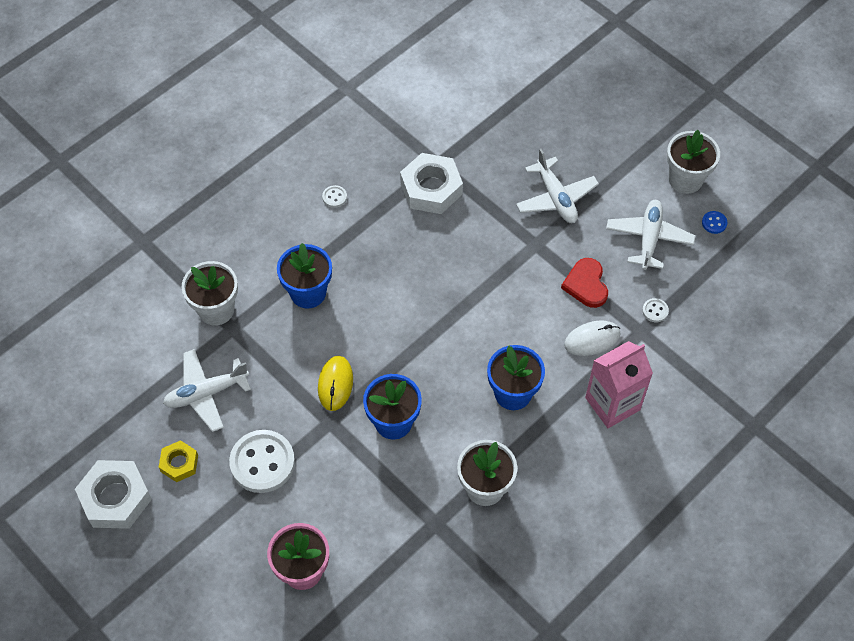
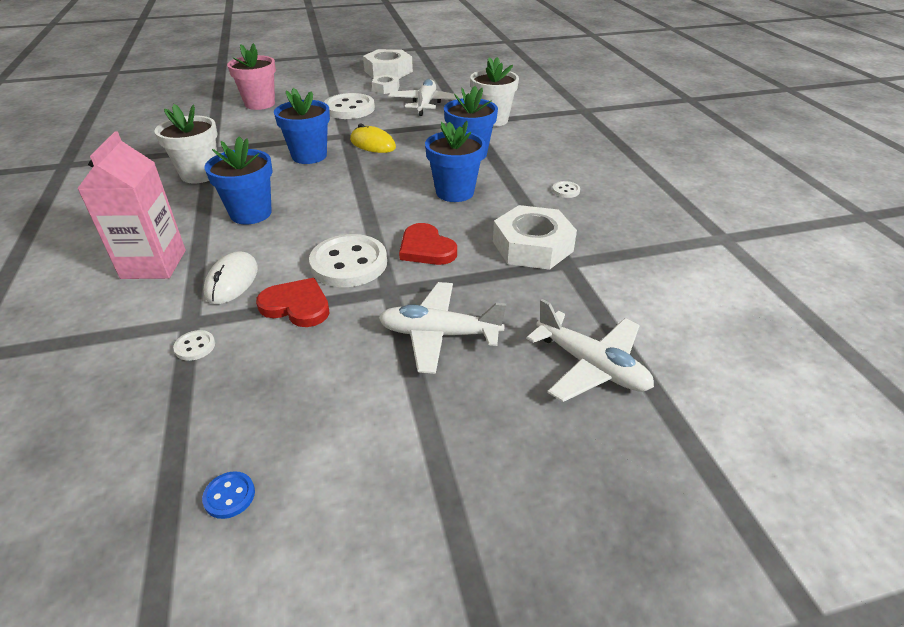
camera: 120 degrees right, 20 degrees down
(179, 463) = (386, 88): yellow nut -> white nut
(386, 270) = (455, 192): none -> blue flower pot
(477, 248) = (426, 248): none -> red heart
(526, 284) = (349, 263): none -> white button
(649, 238) = (291, 396): white plane -> white plane (591, 366)
(685, 179) = (341, 507): white flower pot -> none

